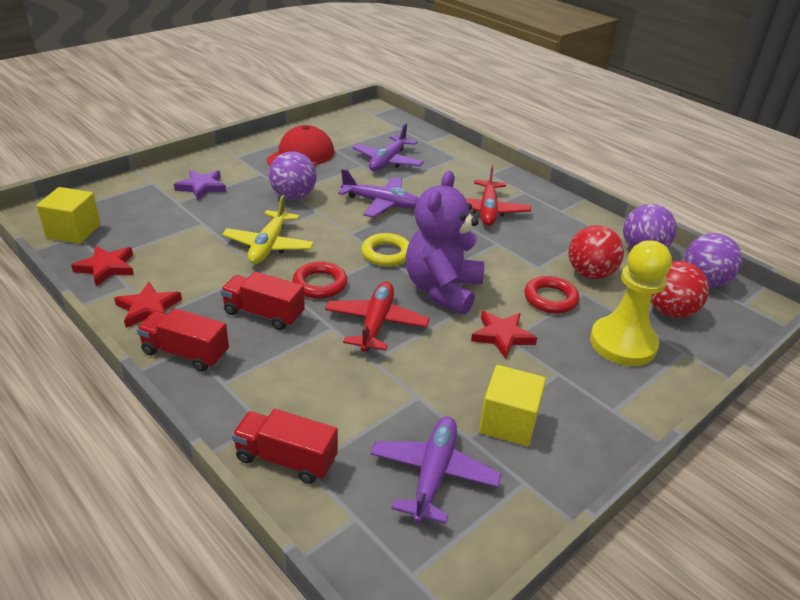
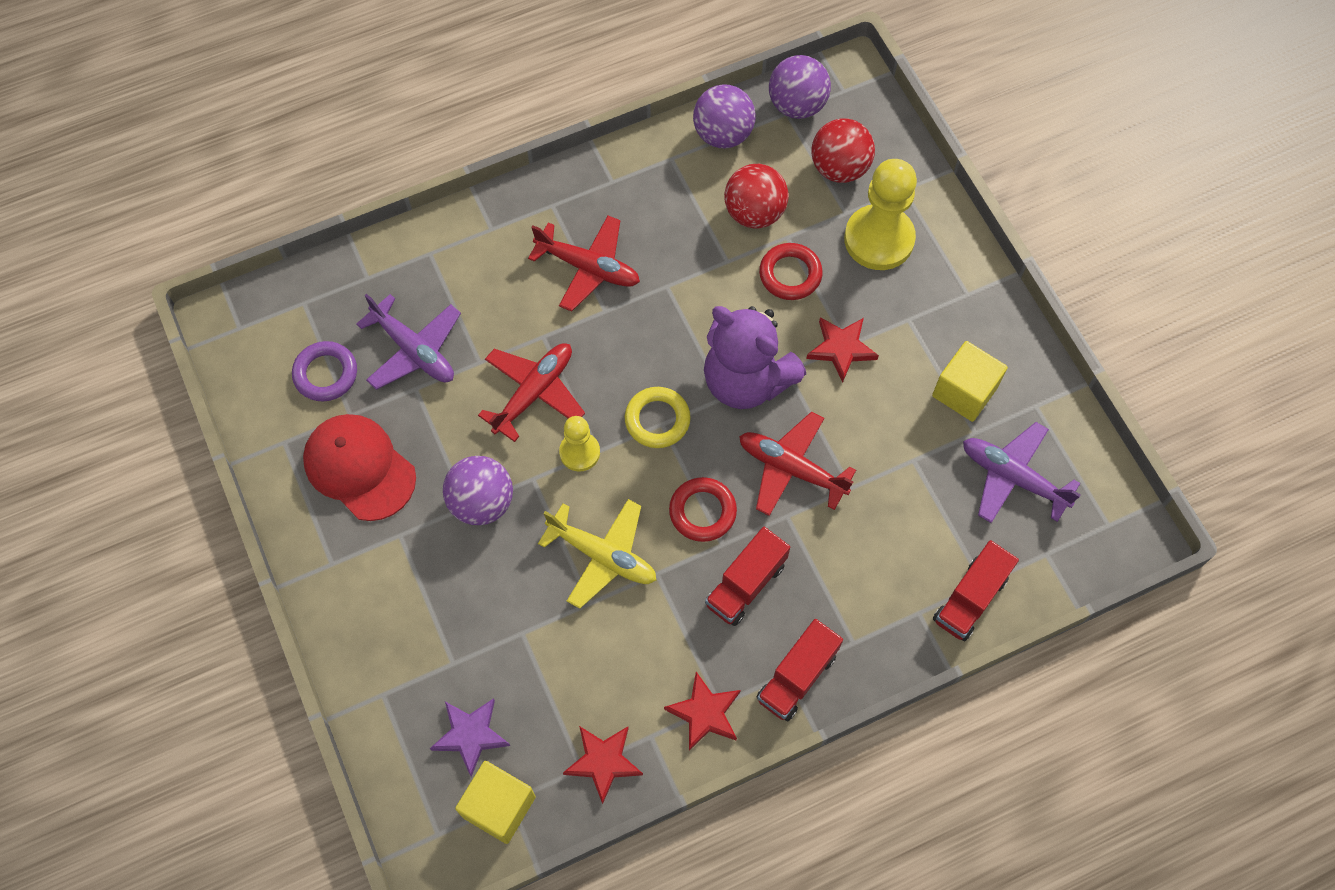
camera: 70 degrees left, 30 degrees up
(202, 187) = (418, 624): purple star -> purple star (471, 735)
(345, 226) = (579, 452): none -> yellow pawn
(357, 139) = (326, 374): none -> purple ring
(381, 203) = (534, 392): purple plane -> red plane

